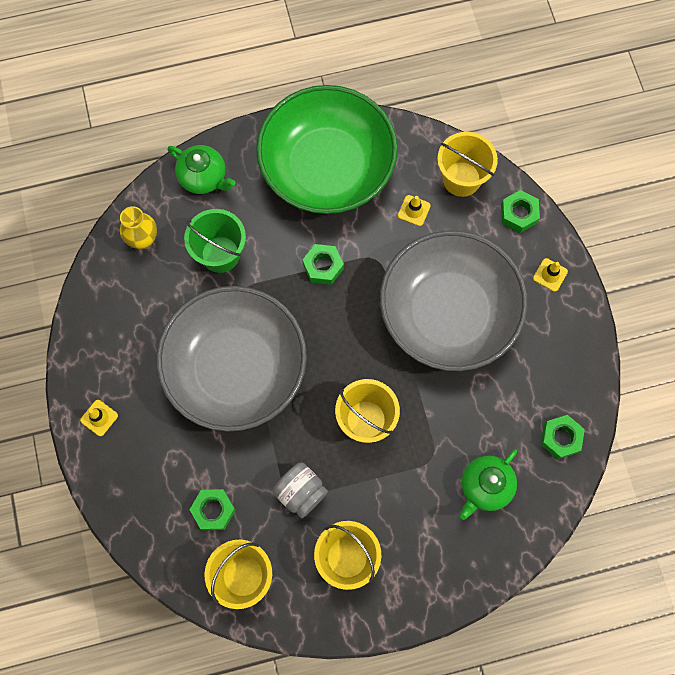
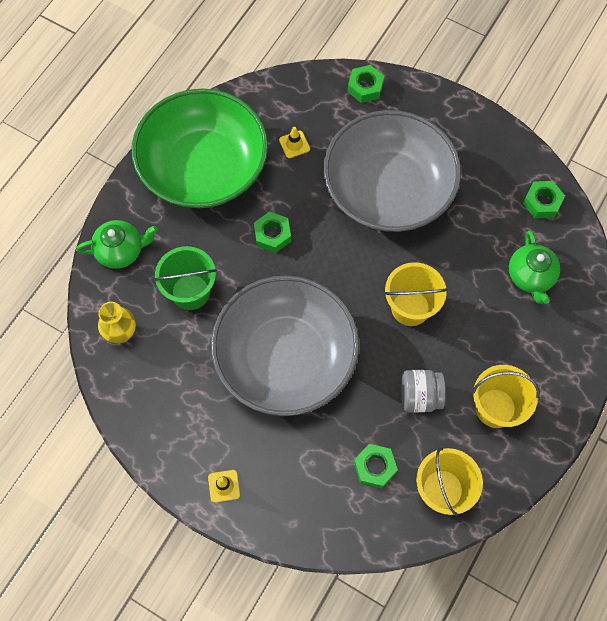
camera: 45 degrees left, 5 degrees down
(461, 179) = (304, 97): yellow bucket -> none
(550, 275) = (426, 108): yellow traffic cone -> none

